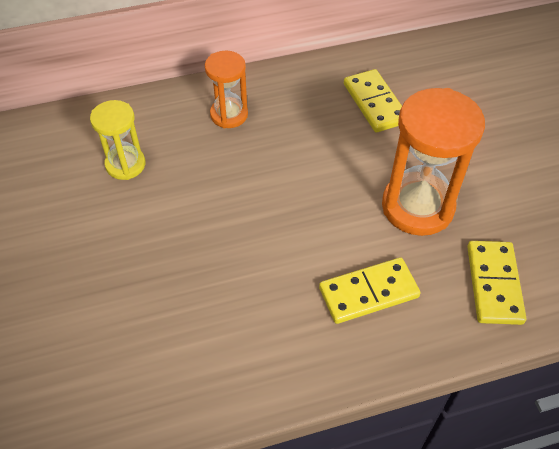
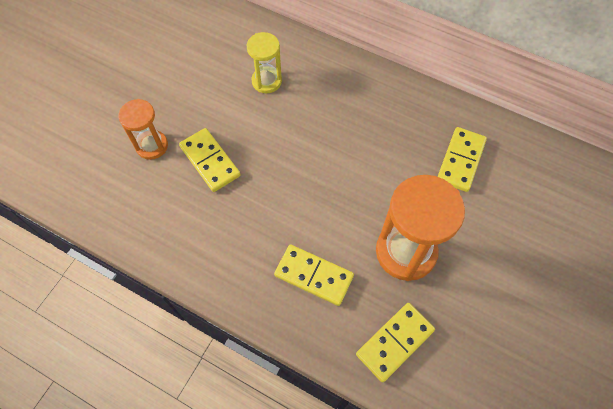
camera: 45 degrees right, 10 degrees up
(150, 279) = (210, 161): none -> yellow domino
(229, 115) = (358, 95): orange hourglass -> orange hourglass (152, 146)

